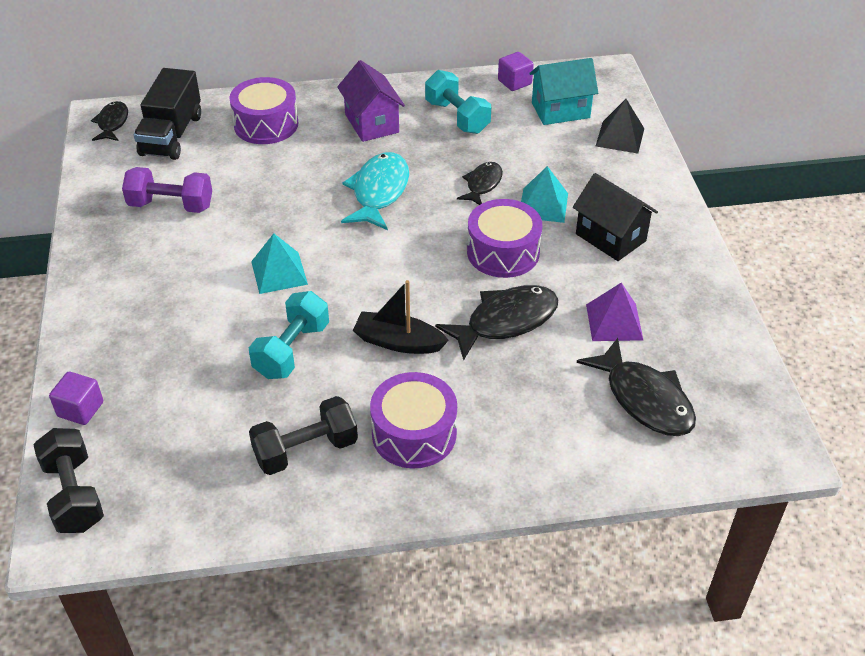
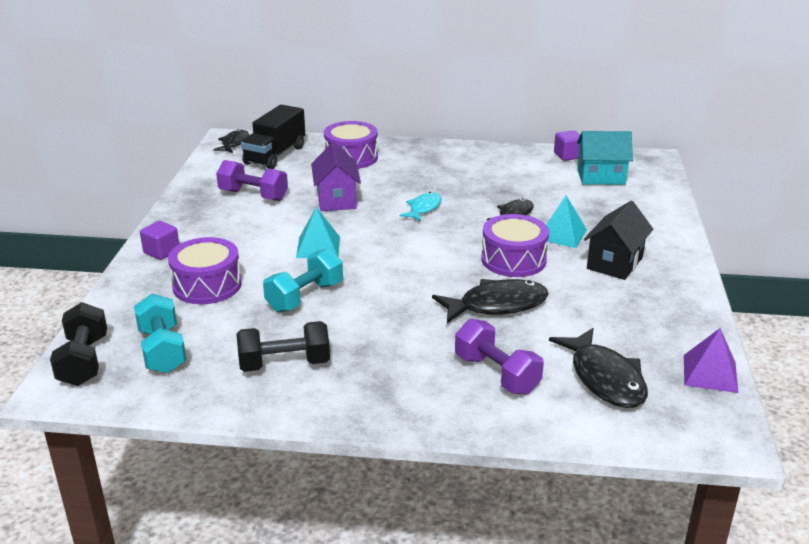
camera: 15 degrees right, 15 degrees down
(80, 409) = (118, 308): purple cube -> purple cube (161, 252)
(371, 123) = (436, 166): purple house -> purple house (336, 200)
(379, 192) = (423, 208): turquoise fish -> turquoise fish, size x0.60
(398, 342) = (397, 305): black boat -> none
(414, 434) = (382, 368): purple drum -> purple drum (207, 285)
(457, 117) = (509, 171): turquoise dumbbell -> turquoise dumbbell (162, 350)
(535, 416) = (496, 374): none -> purple dumbbell
(610, 237) = (614, 263): black house -> black house turned 60 degrees clockwise
(614, 322) = (596, 320): purple pyramid -> purple pyramid (710, 373)
(620, 137) = (647, 199): black pyramid -> none

